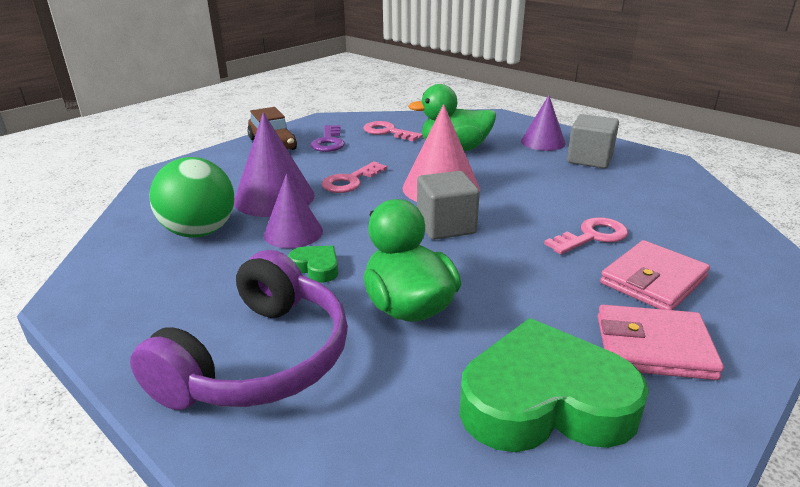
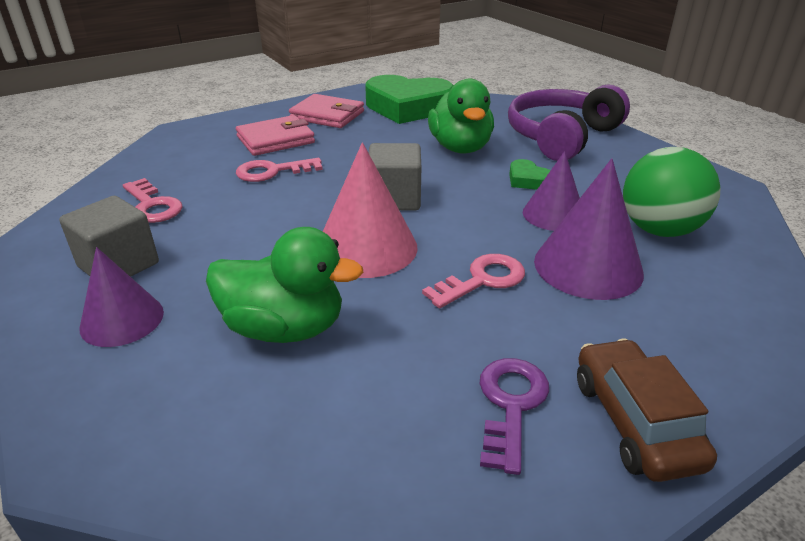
camera: 165 degrees left, 5 degrees up
(387, 132) = (373, 422): pink key -> pink key (152, 205)

